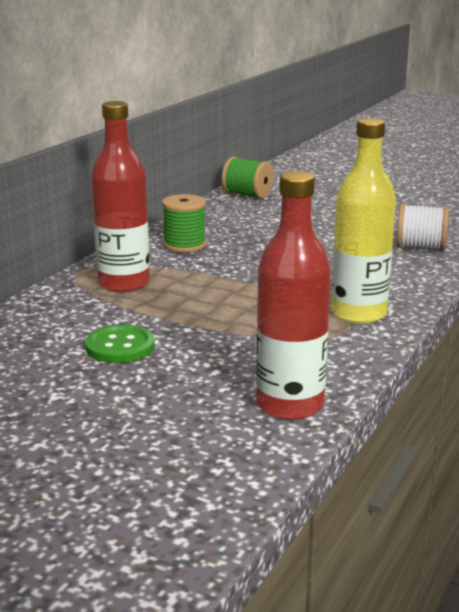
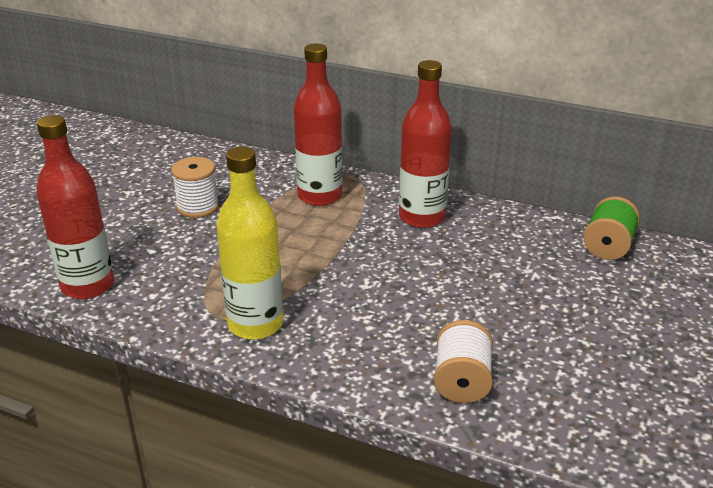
camera: 85 degrees right, 10 degrees up
(120, 347) = (198, 207): green button -> white spool
(184, 245) = (422, 217): green spool -> red bottle

